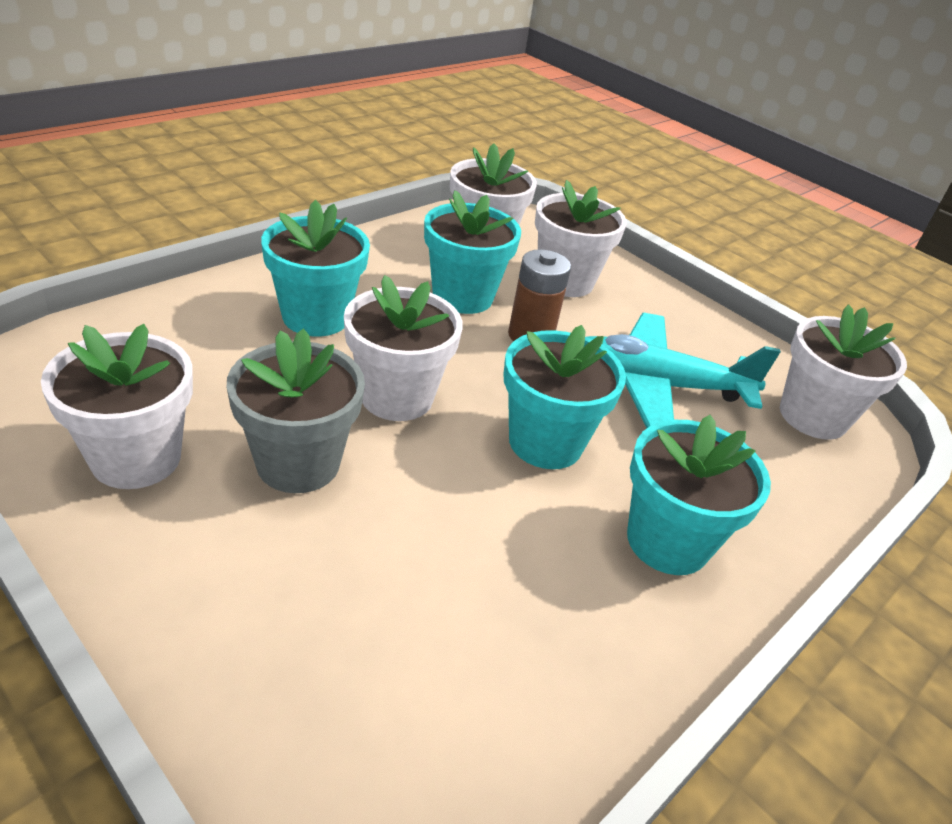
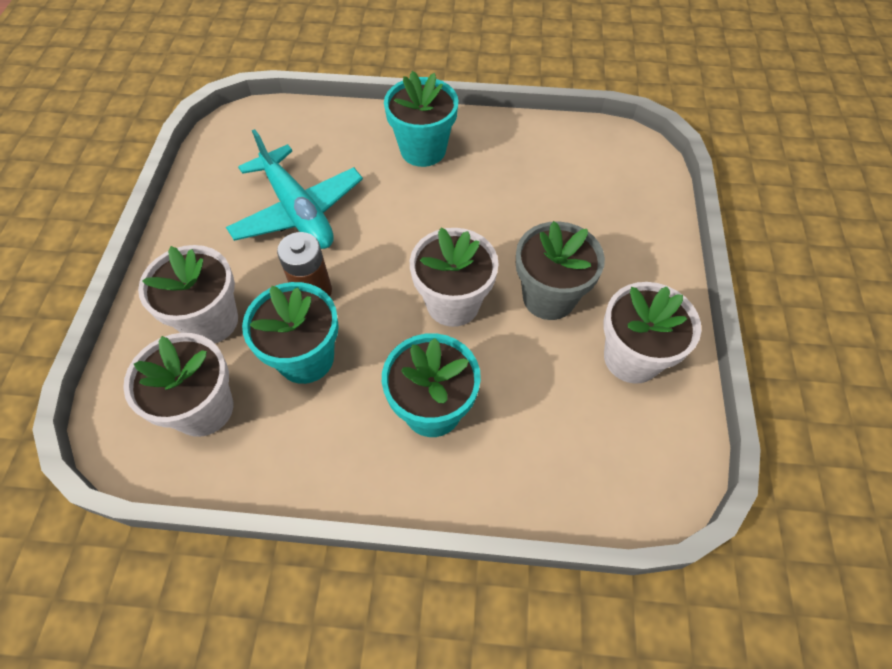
camera: 125 degrees left, 20 degrees up
(545, 442) = (409, 223): turquoise flower pot -> none
(812, 416) = (250, 141): white flower pot -> none

